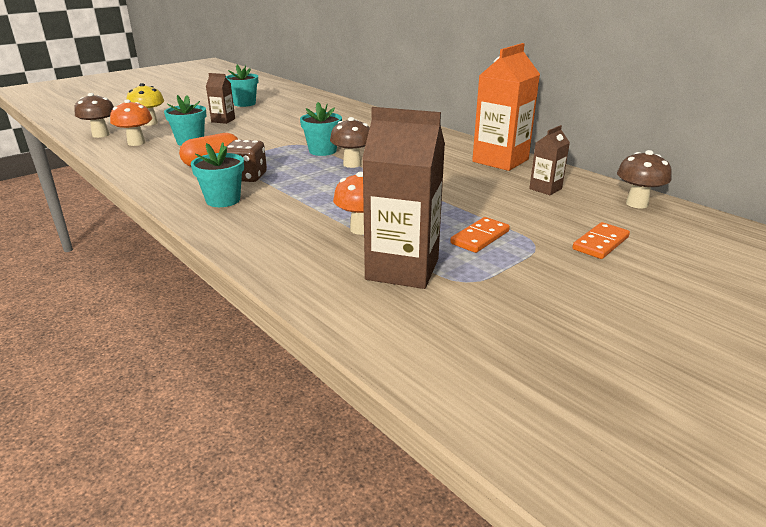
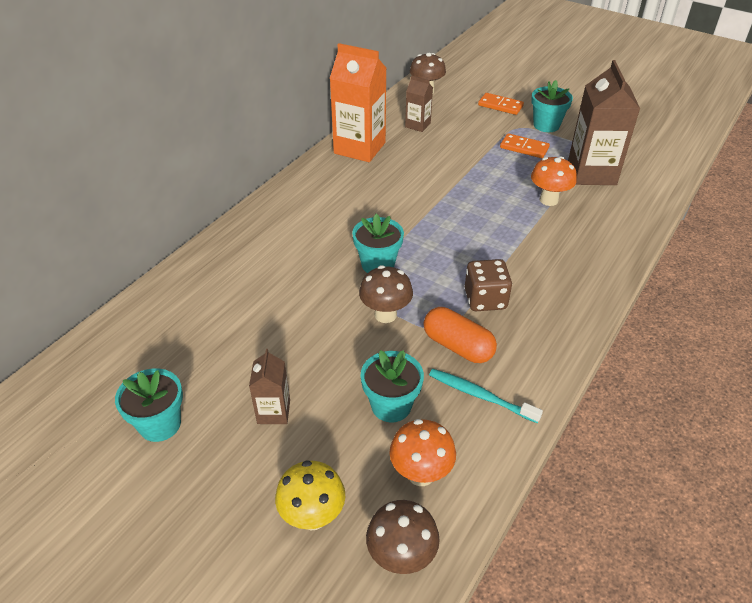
camera: 105 degrees left, 15 degrees up
(163, 162) = (480, 395): none -> turquoise toothbrush
(223, 200) = (550, 295): turquoise flower pot -> turquoise flower pot (546, 125)
(352, 164) = (410, 233): brown mushroom -> brown mushroom (385, 315)

